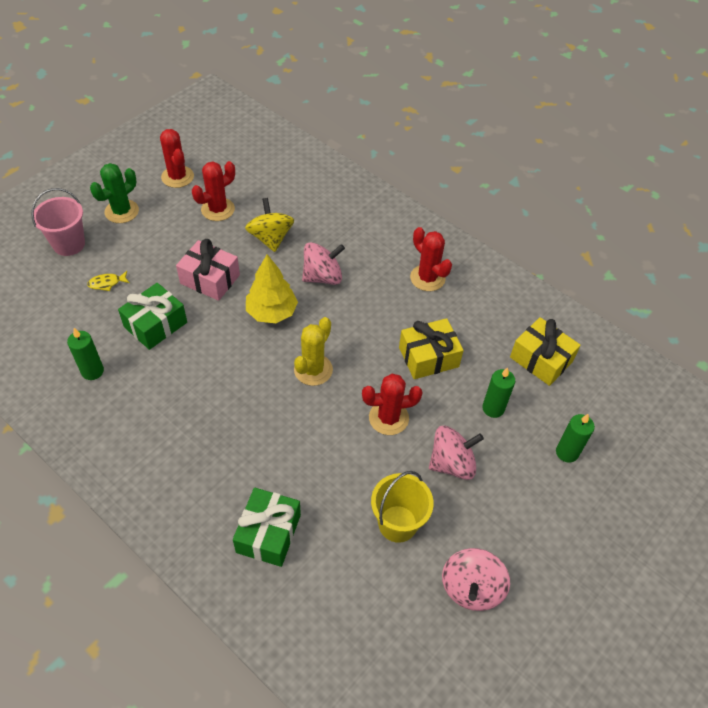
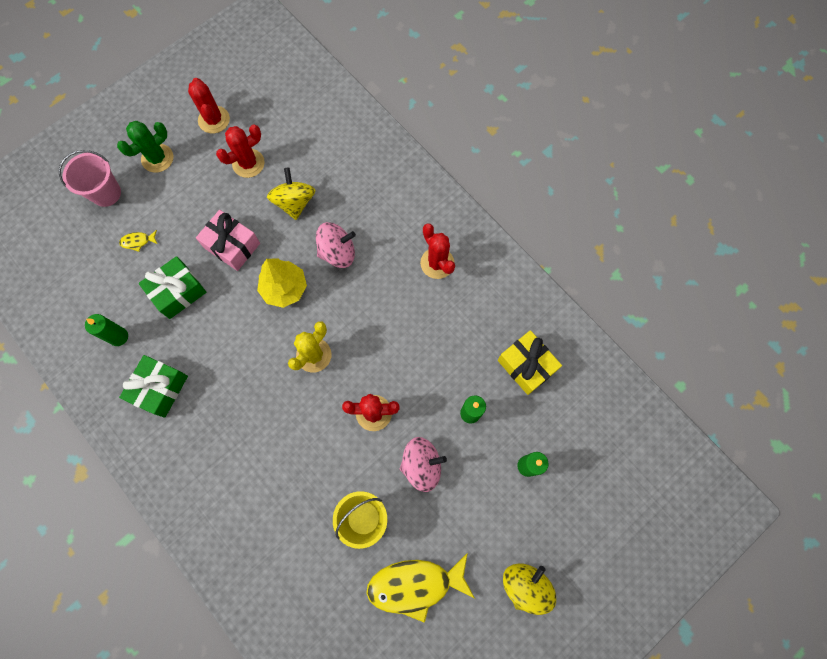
camera: 10 degrees right, 20 degrees up
(268, 533) = (253, 514): green gift -> green gift (160, 389)
(428, 357) = (421, 352): yellow gift -> none
(471, 588) = (415, 585): pink spinning top -> yellow fish
(596, 573) = (525, 585): none -> yellow spinning top

